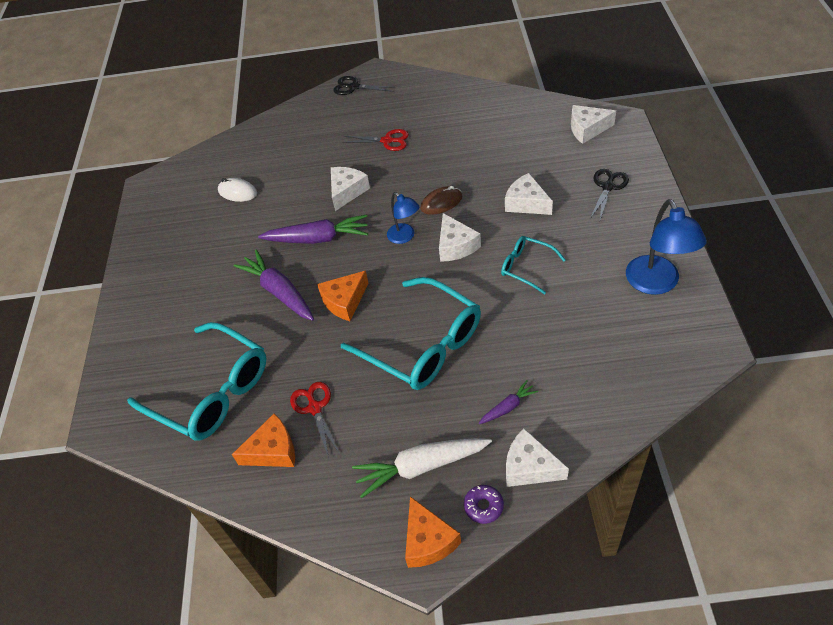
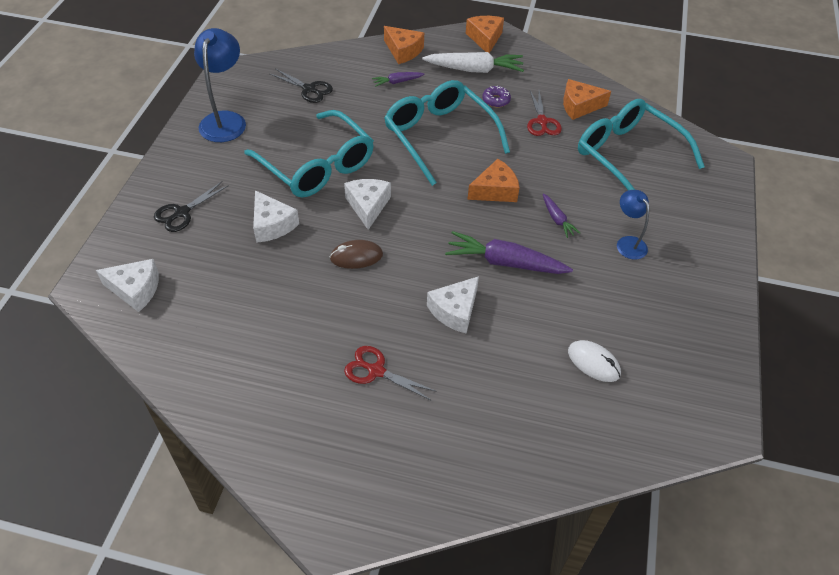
camera: 170 degrees left, 0 degrees up
(279, 292) = (557, 219): purple carrot -> purple carrot, size x0.51
(354, 87) = (380, 508): black scissors -> black scissors (309, 89)
(405, 237) = (413, 232): blue lamp -> blue lamp (628, 243)
(483, 506) = (443, 43): purple donut -> purple donut (496, 100)
(526, 267) = (317, 166): turquoise glasses -> turquoise glasses, size x1.98
(529, 467) = (403, 51): white cheese -> orange cheese

